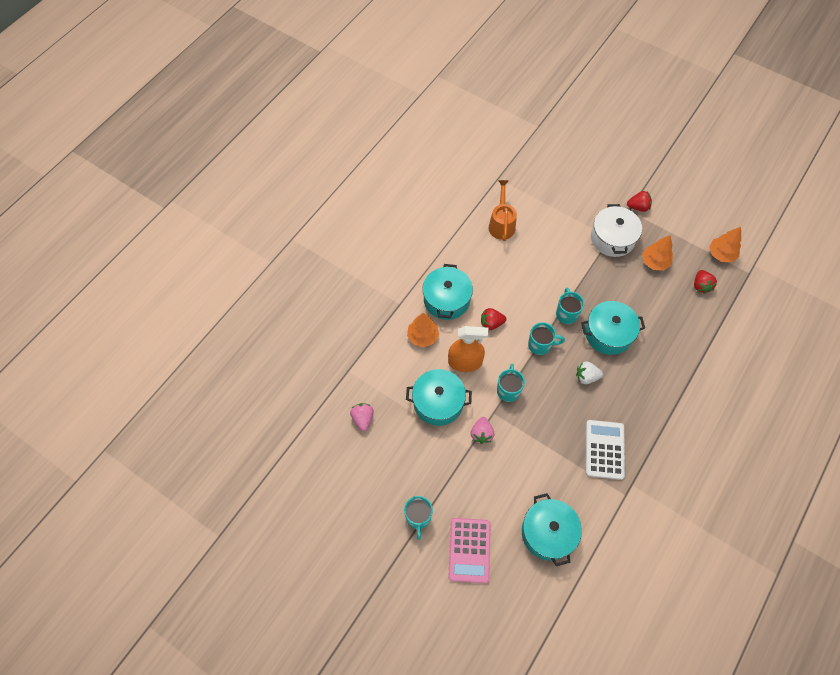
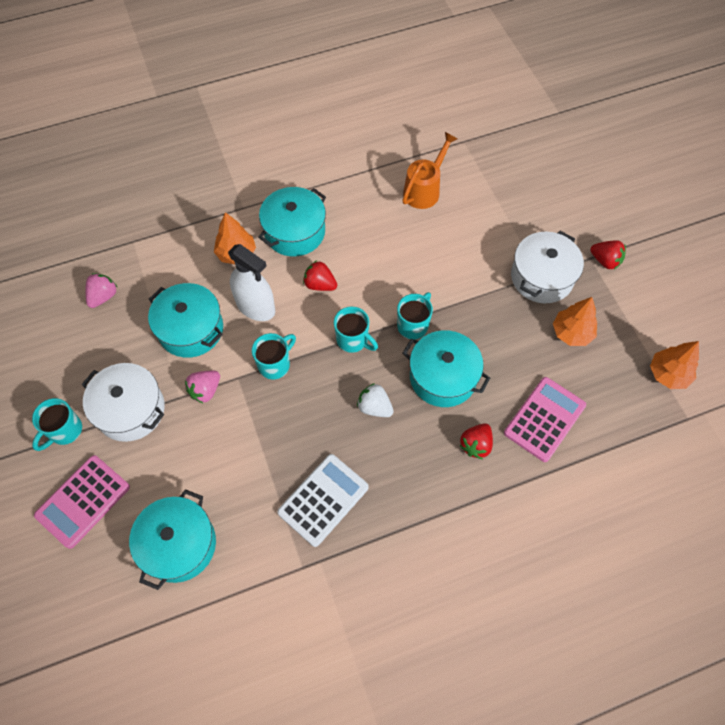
camera: 35 degrees right, 0 degrees up
(447, 476) = (130, 410): none -> white pot
(465, 362) = (255, 306): orange spray bottle -> white spray bottle
(680, 322) = (544, 419): none -> pink calculator
(701, 286) = (608, 394): red strawberry -> red strawberry (476, 445)

